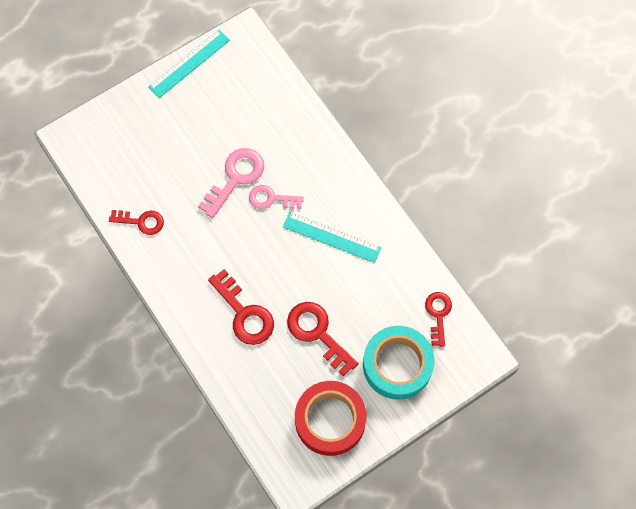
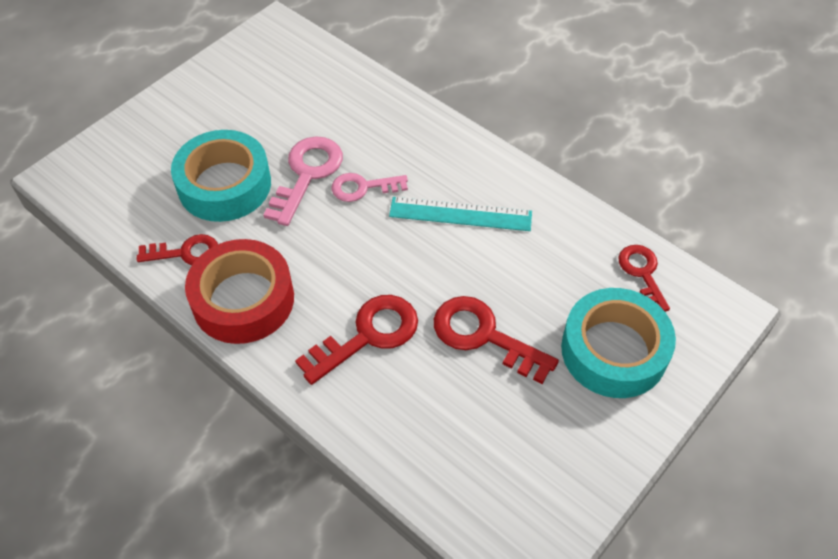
camera: 15 degrees left, 15 degrees down
(177, 173) = (224, 185): none -> turquoise tape
(189, 63) = (212, 67): turquoise ruler -> none
(244, 314) = (368, 335): red key -> red key turned 75 degrees counterclockwise
(330, 420) = (545, 451): red tape -> red tape (243, 299)

